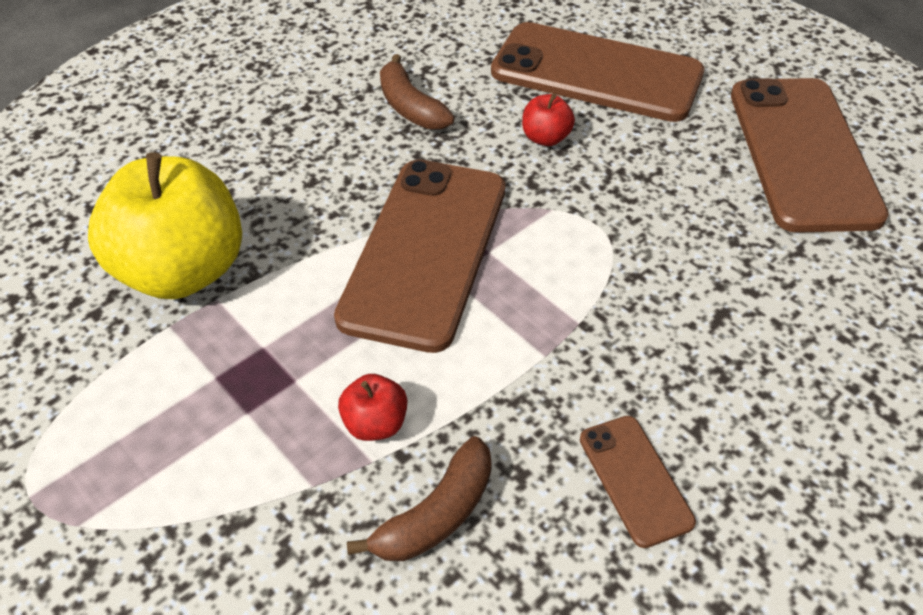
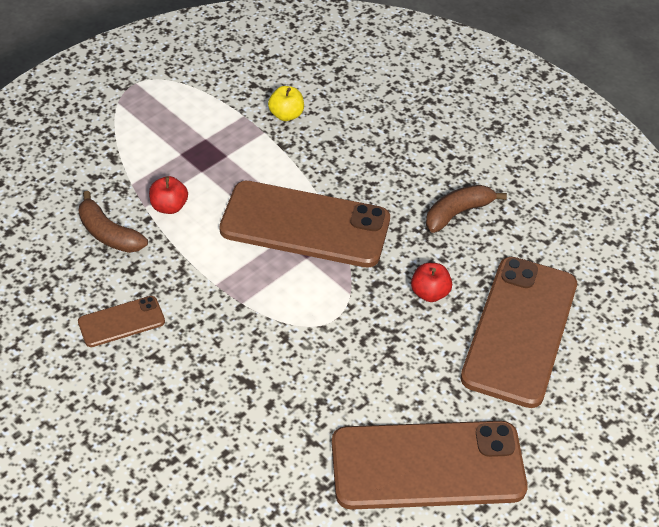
camera: 85 degrees right, 0 degrees up
(182, 271) = (286, 115): yellow apple -> yellow apple, size x0.42

